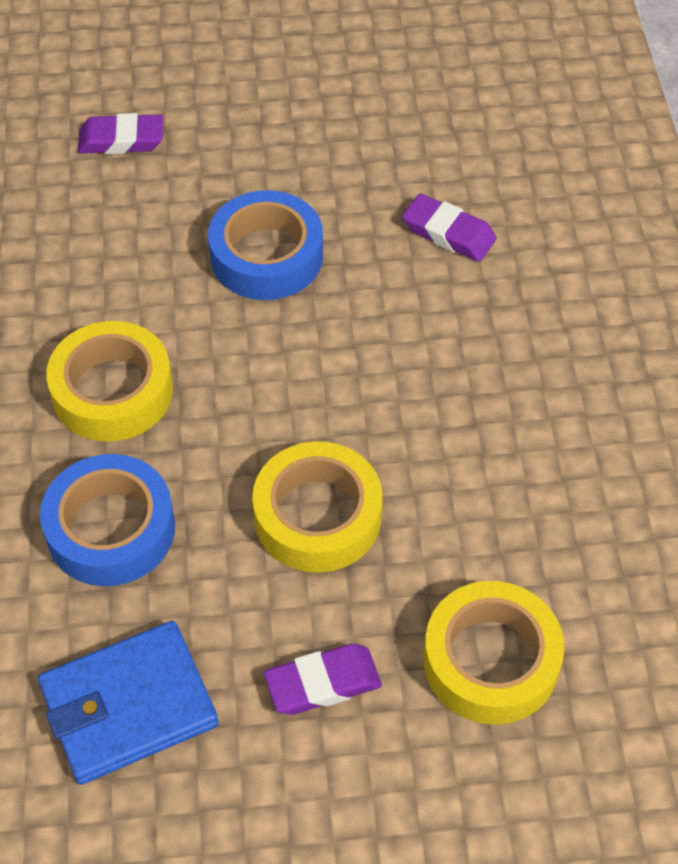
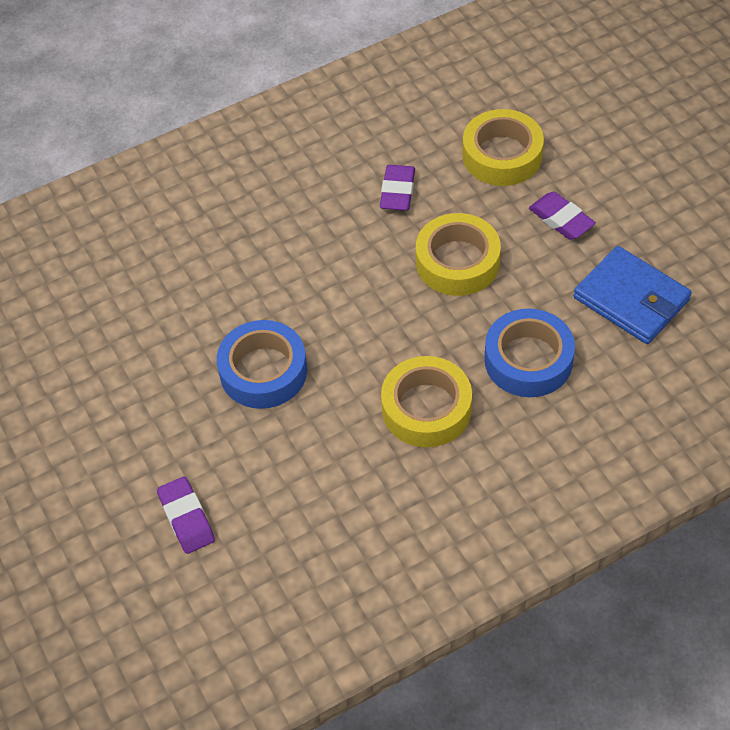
camera: 110 degrees left, 0 degrees up
(448, 233) = (193, 276): purple eraser -> purple eraser (397, 191)

